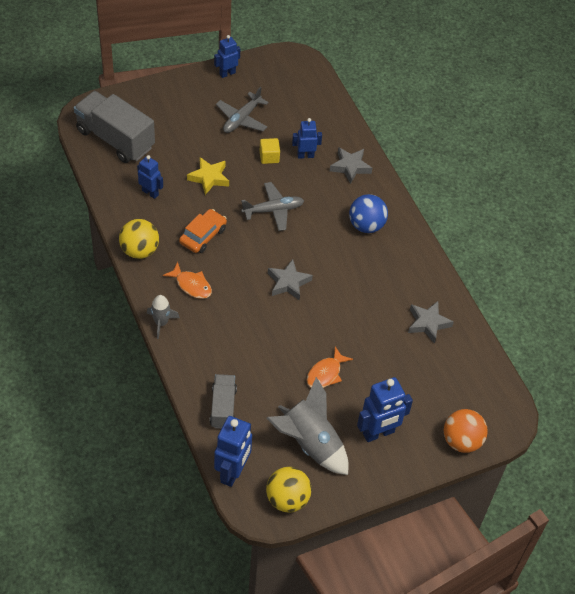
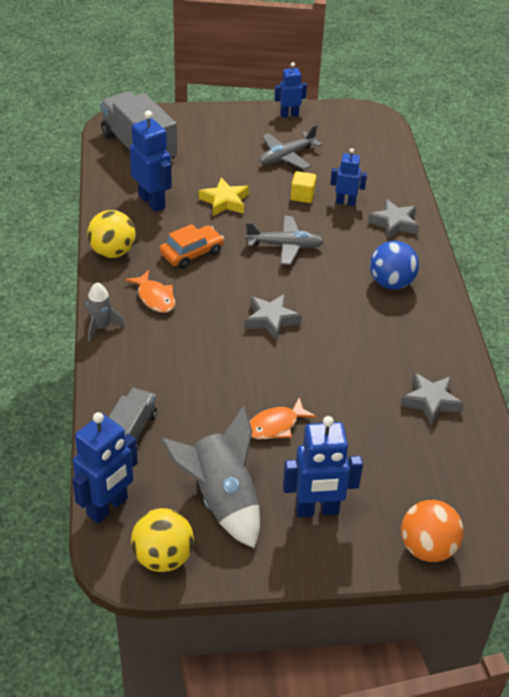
camera: 20 degrees right, 10 degrees down
(150, 192) = (152, 202): blue robot -> blue robot, size x1.61

